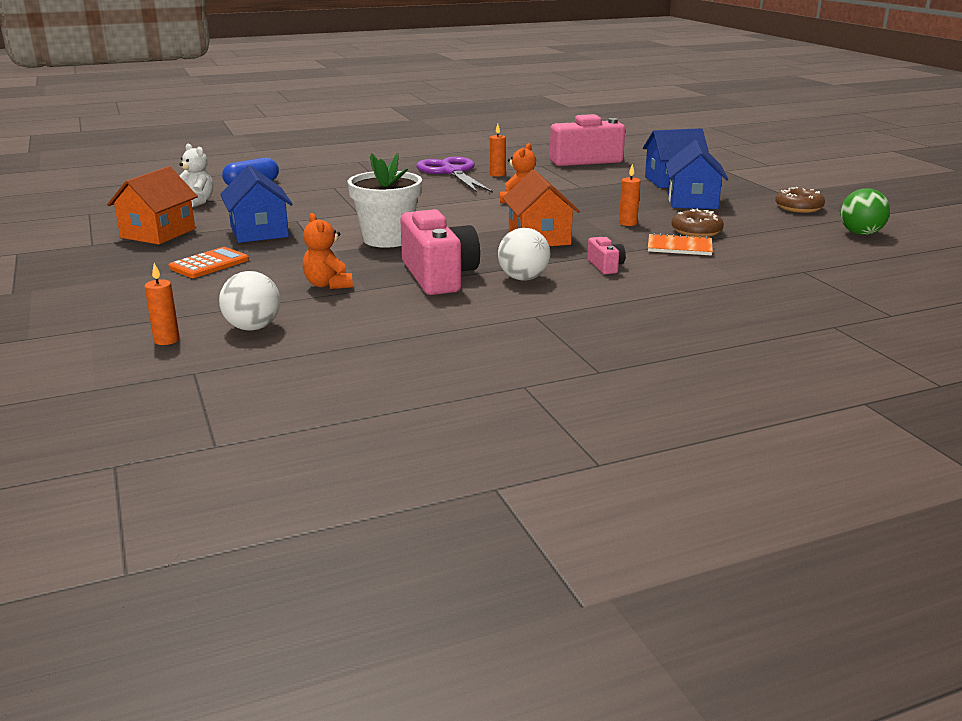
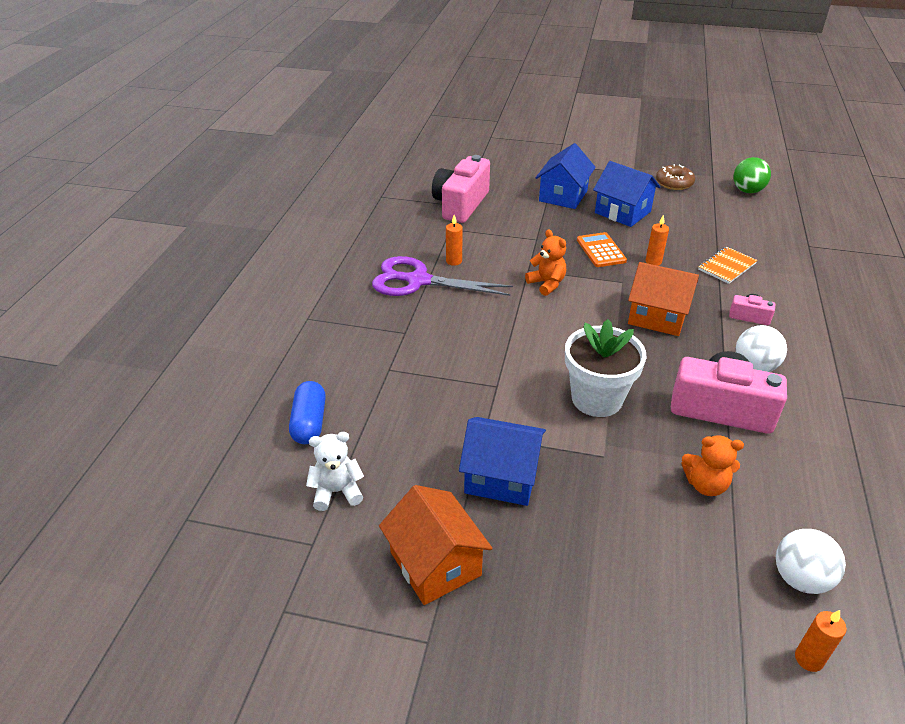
camera: 55 degrees left, 15 degrees up
(209, 264) = (585, 552): orange calculator -> orange calculator (601, 250)
(696, 231) = (696, 243): brown donut -> none

